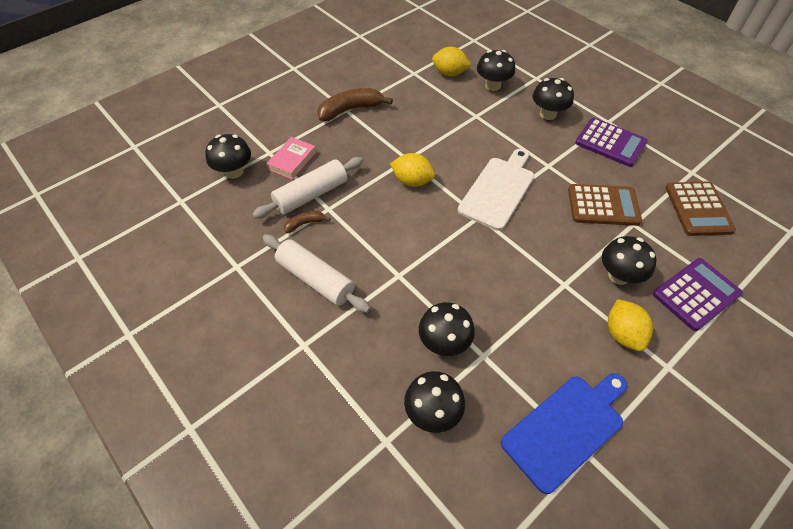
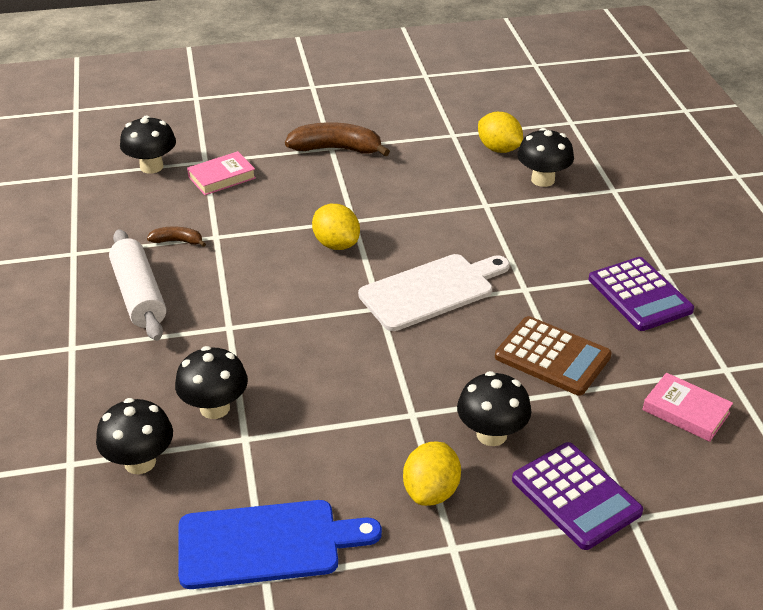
camera: 30 degrees right, 15 degrees down
(311, 195) = (210, 217): white rolling pin -> none
(548, 114) = (585, 234): black mushroom -> none
(696, 294) = (575, 496): purple calculator -> purple calculator turned 60 degrees clockwise
(698, 209) = (686, 411): brown calculator -> pink book

